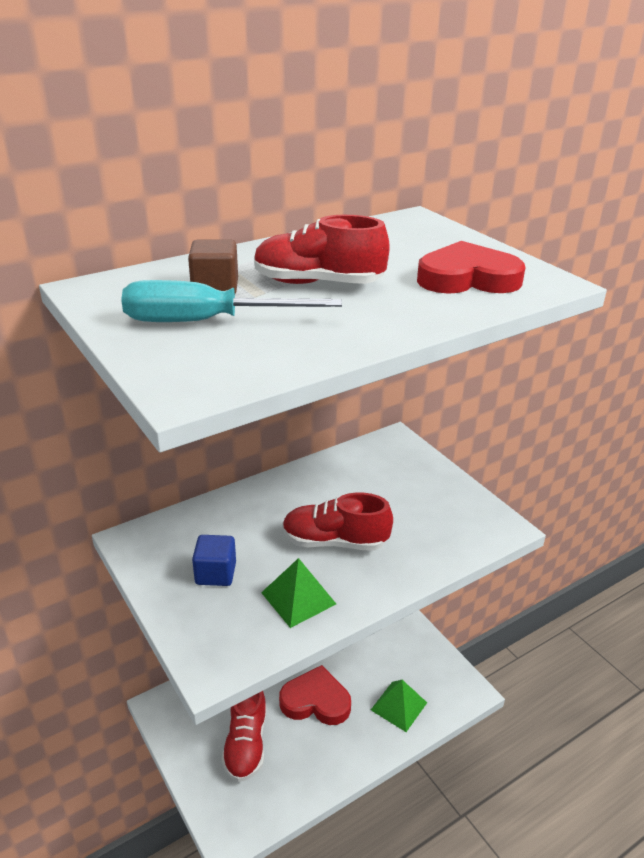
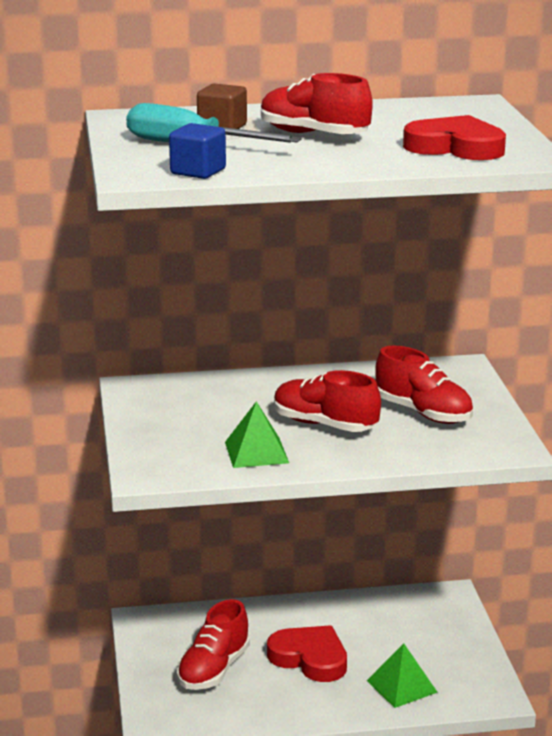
camera: 25 degrees right, 10 degrees down
(215, 573) = (193, 422): blue cube -> blue cube (198, 171)
(404, 503) = (423, 413): none -> red shoe

